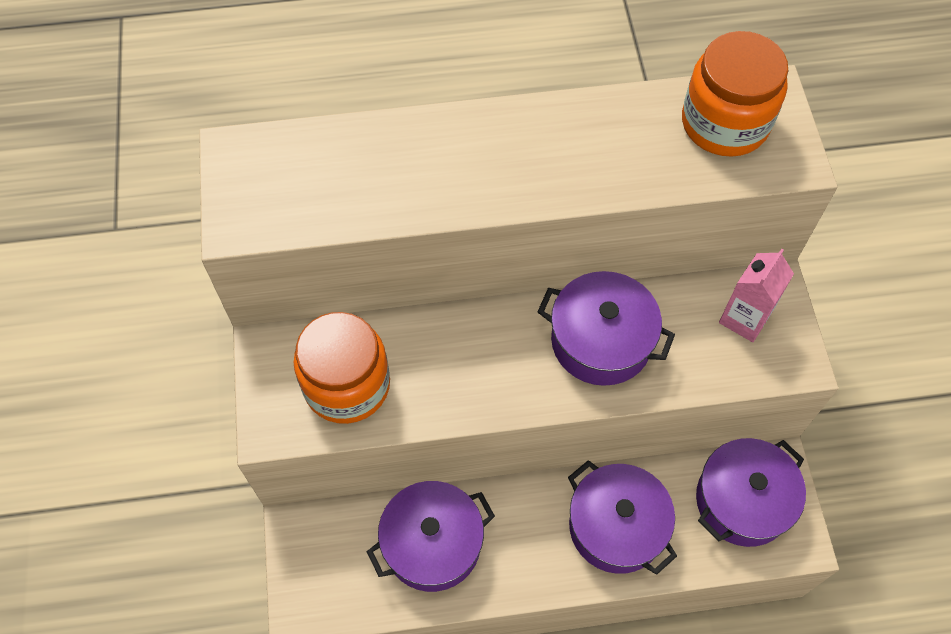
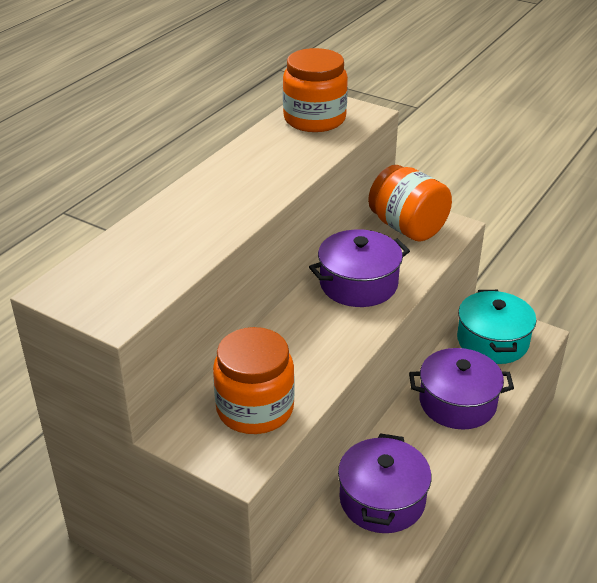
camera: 50 degrees left, 25 degrees down
(742, 501) = (492, 341): purple pot -> turquoise pot
(744, 318) = (407, 228): pink carton -> orange jar

